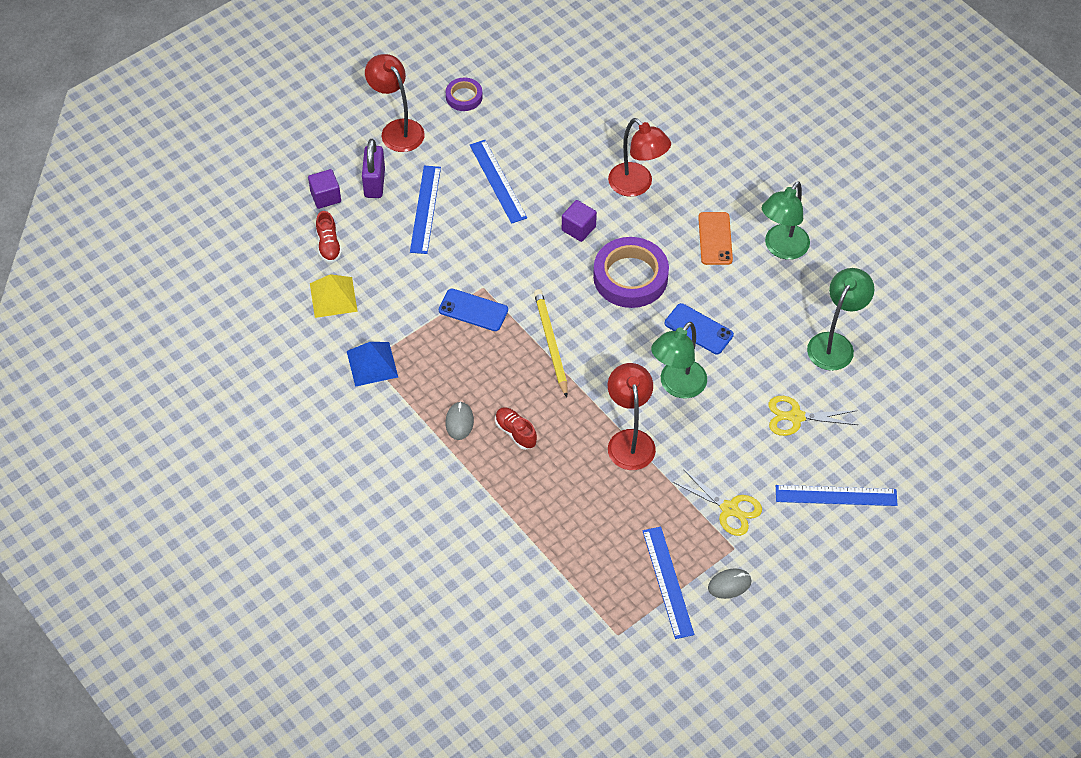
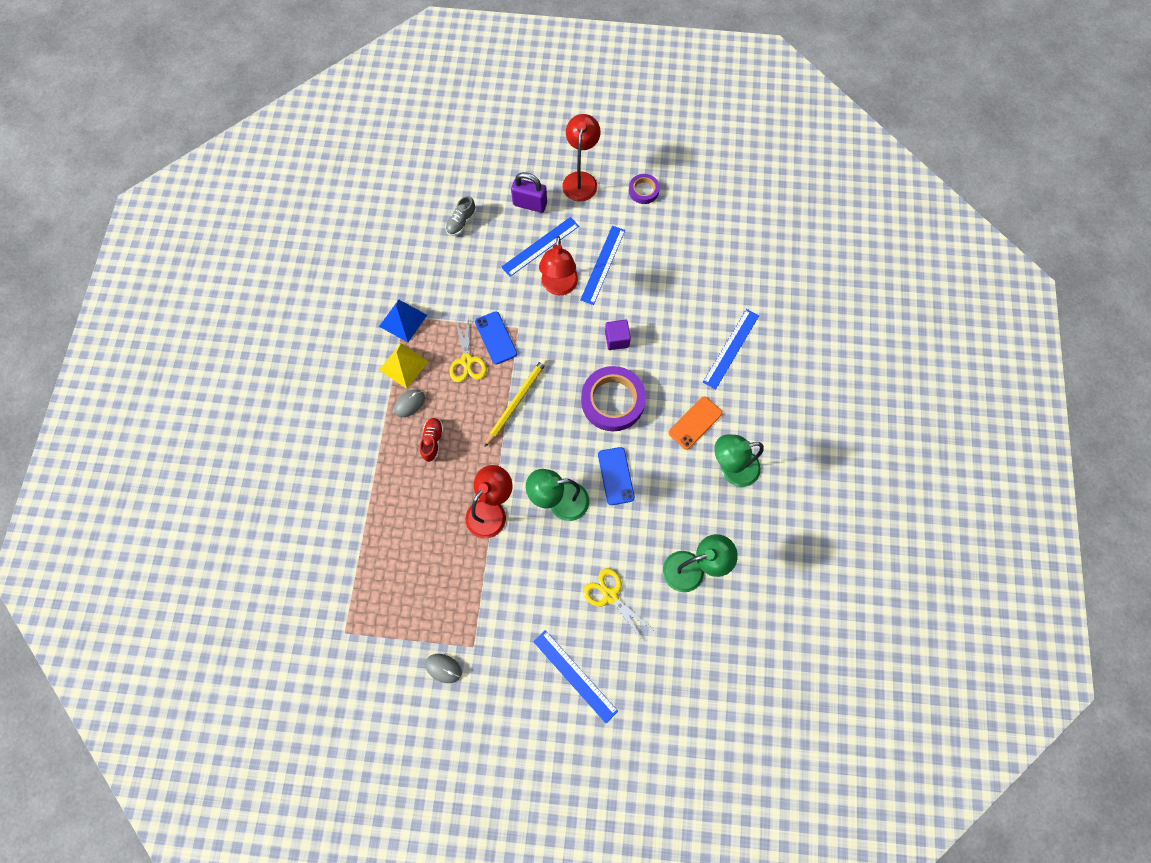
camera: 45 degrees right, 15 degrees up
(325, 196) = (493, 189): purple cube -> none
(328, 245) = (461, 222): red shoe -> grey shoe
(333, 297) = (428, 258): yellow pyramid -> yellow pyramid (403, 365)
(374, 183) = (530, 204): purple padlock -> purple padlock turned 60 degrees clockwise
(637, 185) = (685, 342): red lamp -> red lamp (559, 287)
(668, 582) = (410, 628): blue ruler -> blue ruler (731, 348)
(729, 509) = (499, 617): yellow scissors -> yellow scissors (467, 361)

